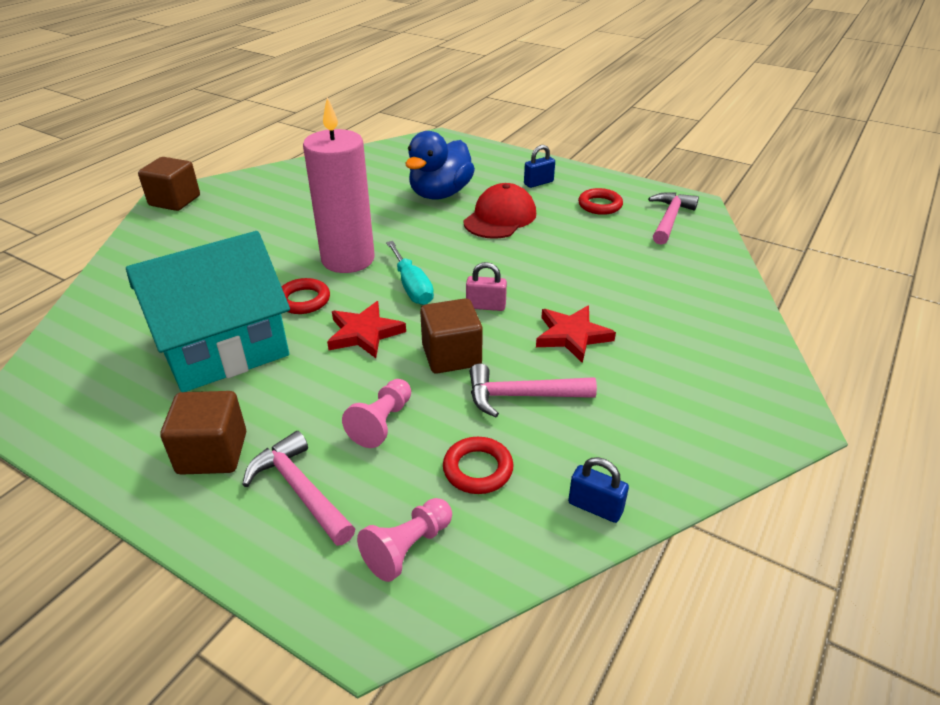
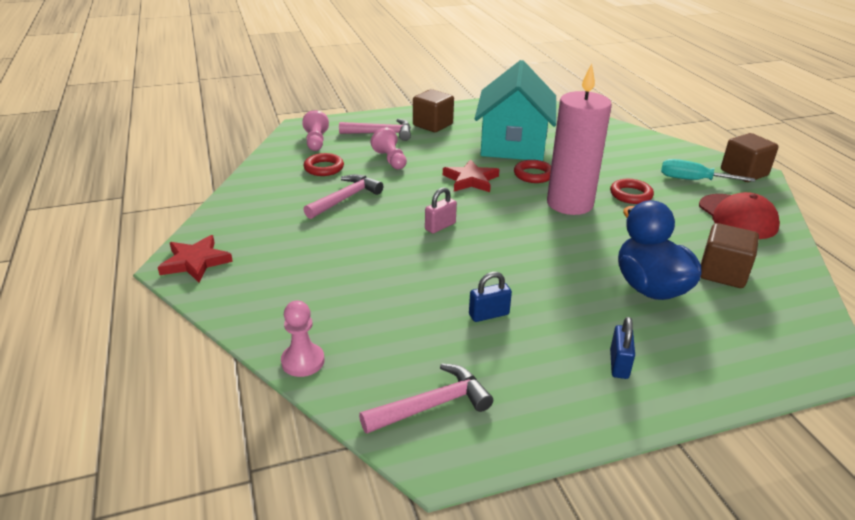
camera: 130 degrees right, 5 degrees down
(412, 287) = (501, 212): turquoise screwdriver -> turquoise screwdriver (693, 180)
(451, 355) = (410, 195): brown cube -> brown cube (722, 273)
(500, 218) = (562, 296): red cap -> red cap (737, 217)
(572, 336) = (362, 240): red star -> red star (195, 262)
(595, 507) = (256, 182): blue padlock -> blue padlock (488, 314)
(600, 205) = (519, 375): red ring -> red ring (631, 195)
(669, 219) = (432, 405): pink hammer -> pink hammer turned 90 degrees counterclockwise
(728, 276) = (303, 361): none -> pink pawn

